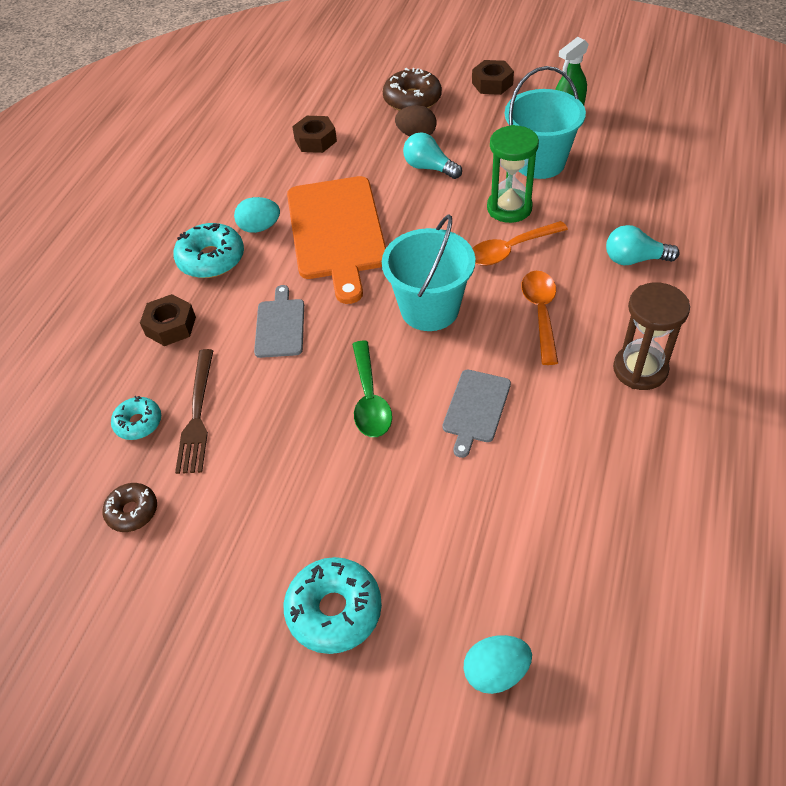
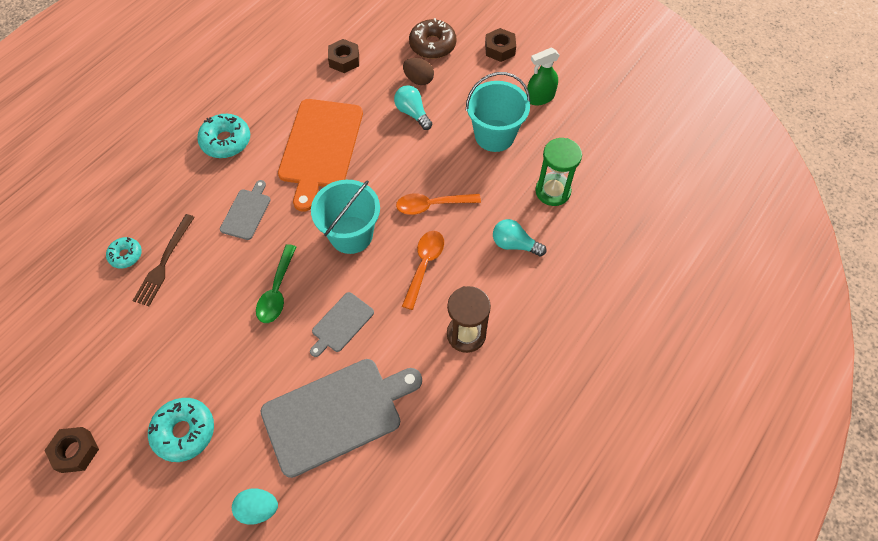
camera: 15 degrees right, 10 degrees up
(132, 511) = (96, 318): brown donut -> none
(171, 326) = (176, 187): brown nut -> brown nut (76, 451)
(259, 228) = (270, 125): turquoise egg -> none
(509, 208) = (450, 169): green hourglass -> green hourglass (553, 191)
(533, 514) = (336, 414): none -> grey cutting board

